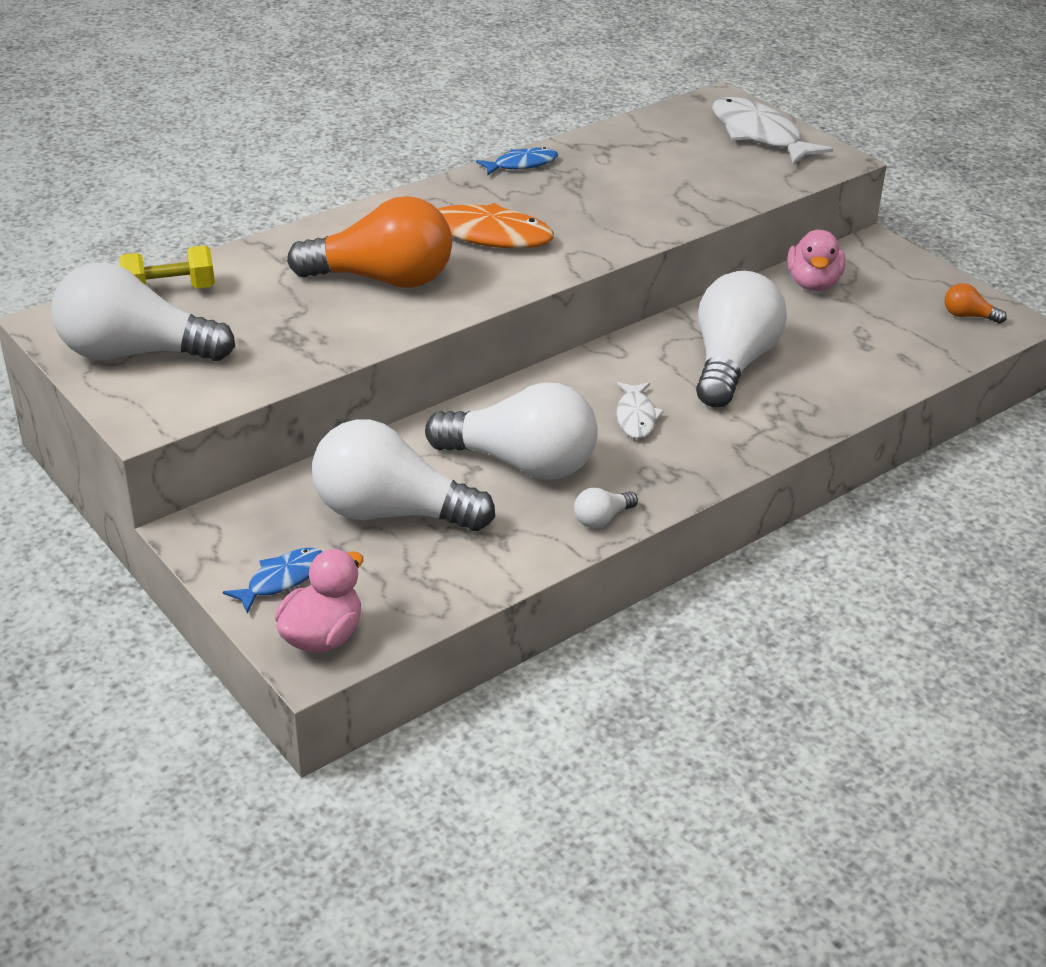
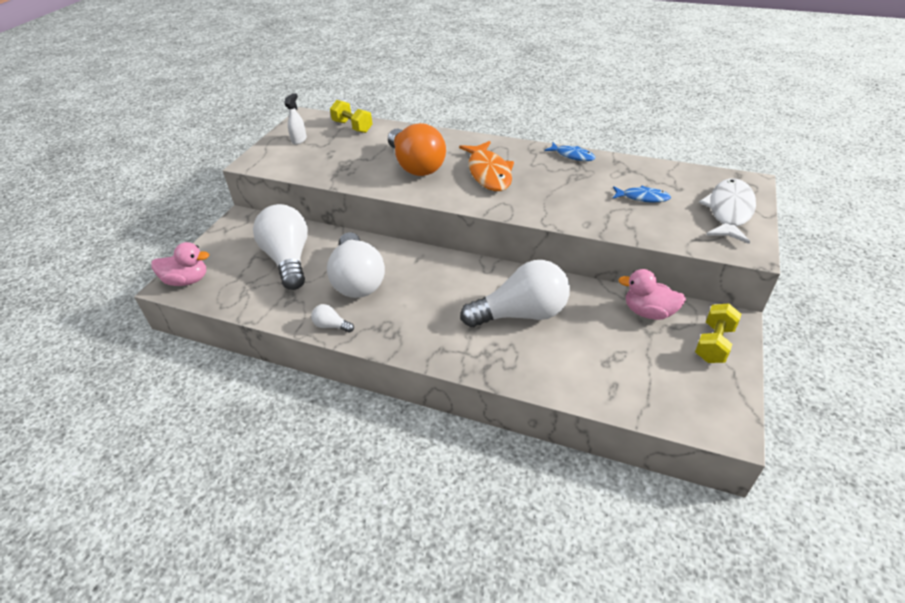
camera: 60 degrees right, 5 degrees up
(134, 353) = (299, 140): white light bulb -> white spray bottle
(282, 580) = (220, 253): blue fish -> blue fish (642, 197)
(636, 417) = (433, 300): white fish -> none
(813, 283) = (648, 312): pink duck -> pink duck turned 45 degrees clockwise
(896, 272) = (713, 343): none -> yellow dumbbell
(968, 316) = (705, 401): orange light bulb -> none

